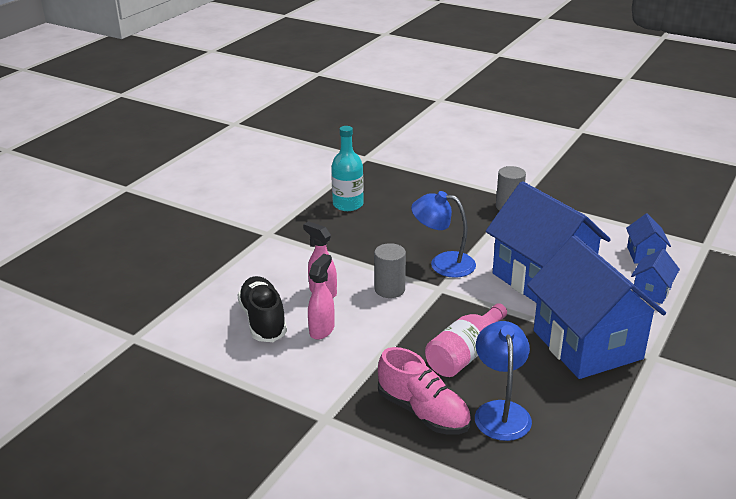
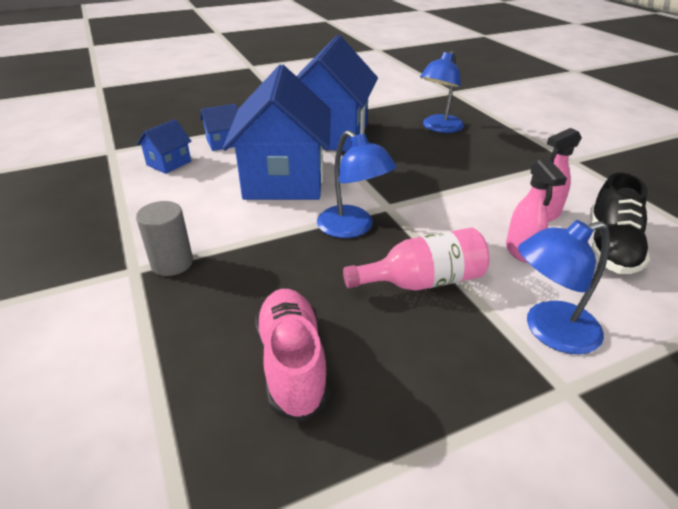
camera: 145 degrees left, 5 degrees up
(285, 253) = (549, 331): none -> blue lamp
(348, 204) = (377, 391): turquoise bottle -> none
(389, 289) = (440, 225): grey cylinder -> none
(423, 412) = (493, 142): pink shoe -> pink shoe (292, 363)
(465, 354) = (426, 158): pink bottle -> pink bottle (423, 281)

